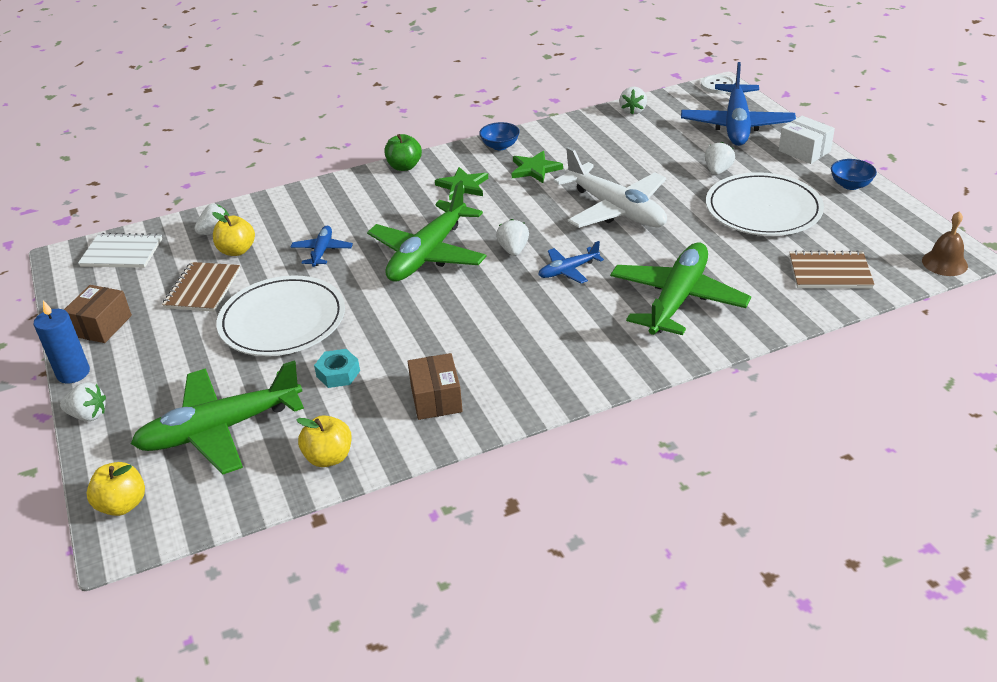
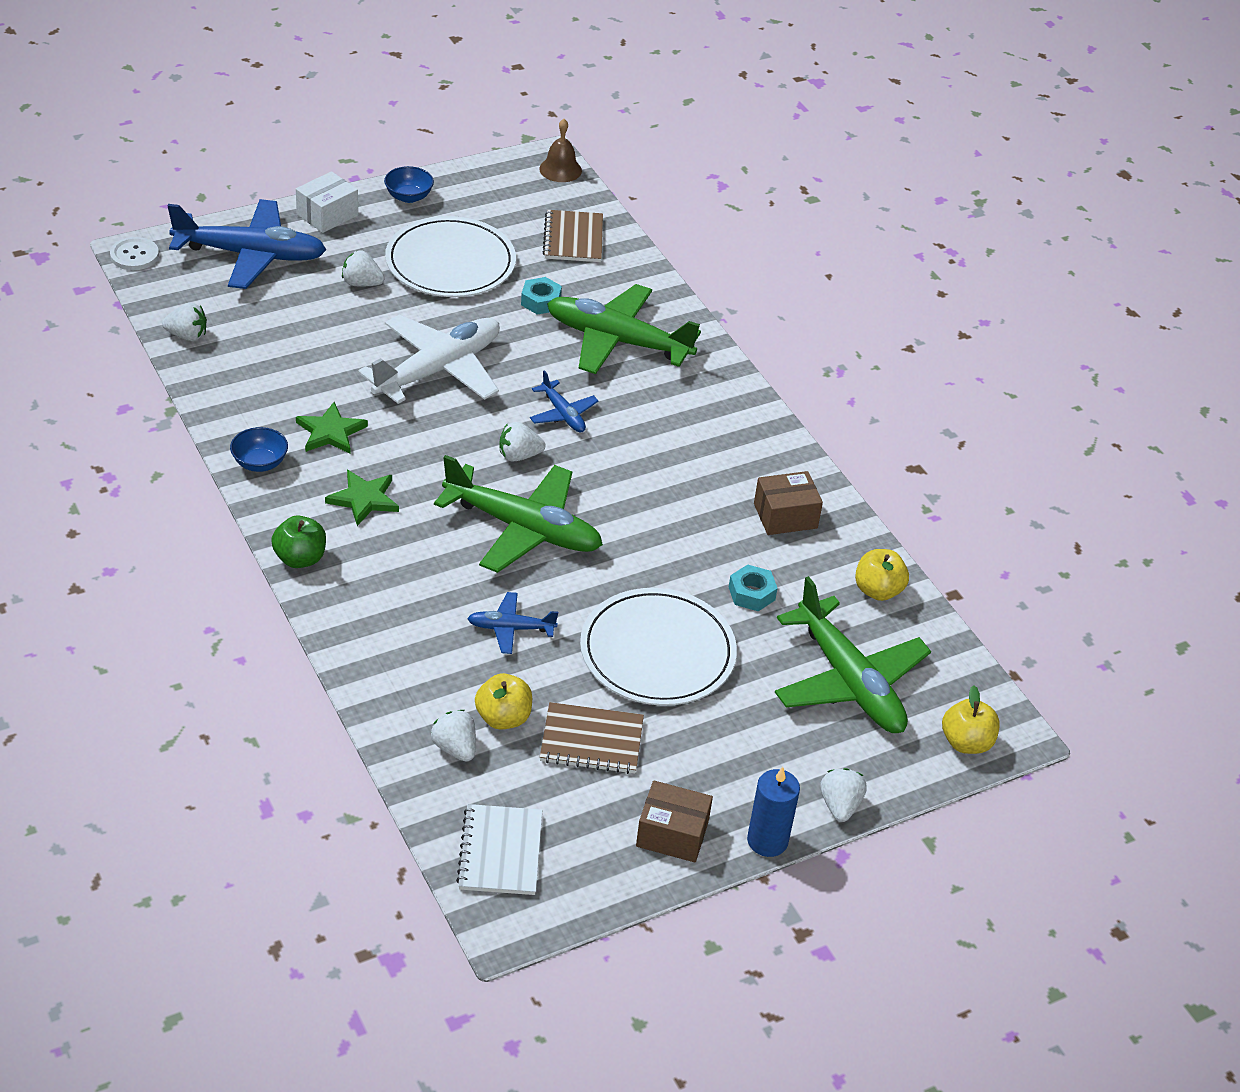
camera: 100 degrees left, 5 degrees up
(723, 256) = (540, 301): none -> turquoise nut

